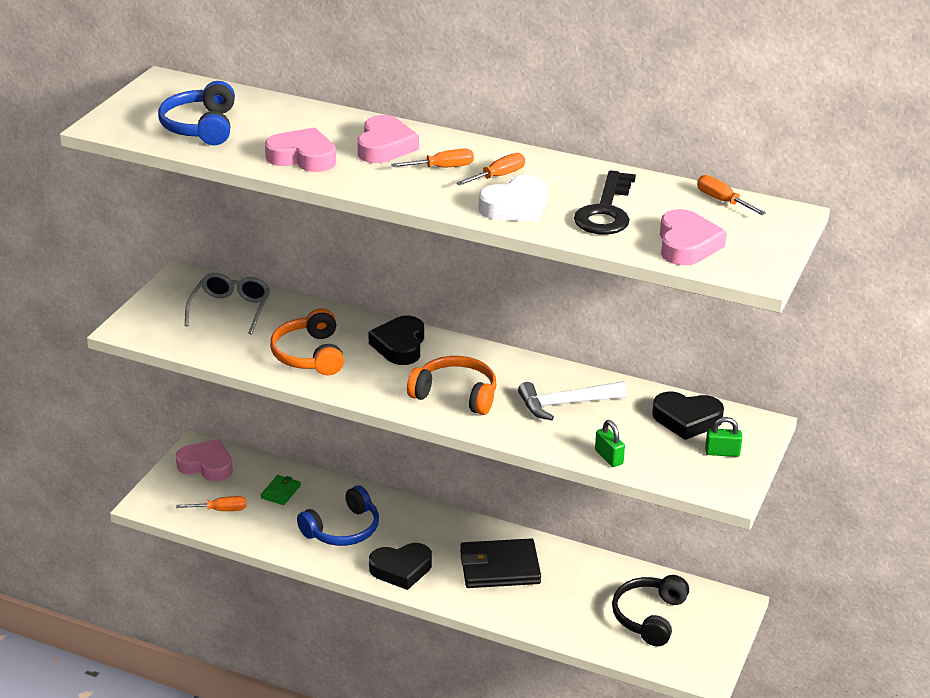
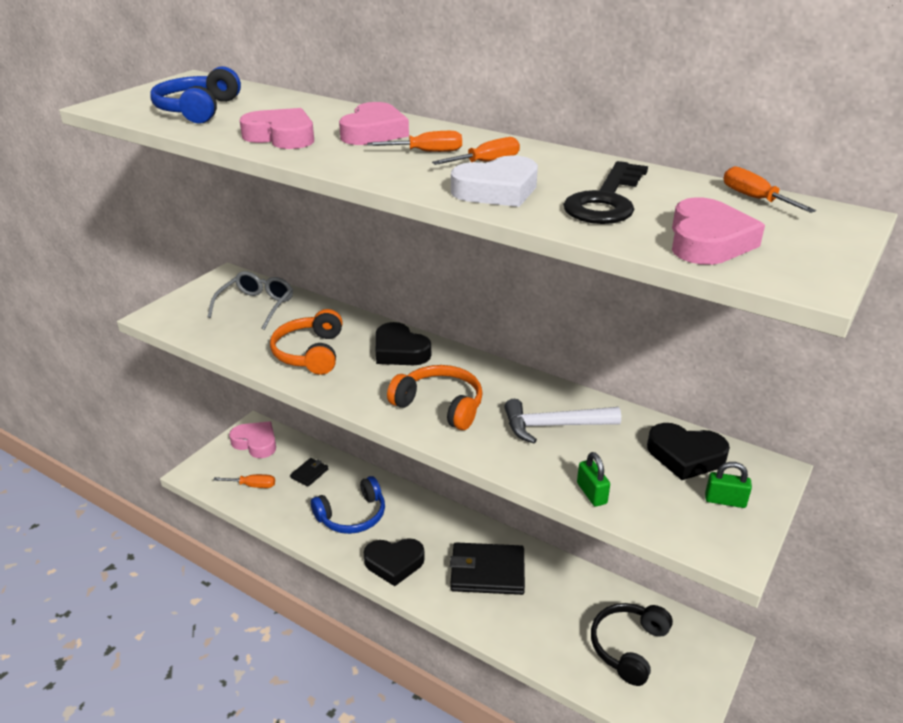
camera: 10 degrees right, 0 degrees up
(281, 492) = (309, 473): green wallet -> black wallet
(400, 345) = (400, 351): black heart -> black heart turned 60 degrees counterclockwise

